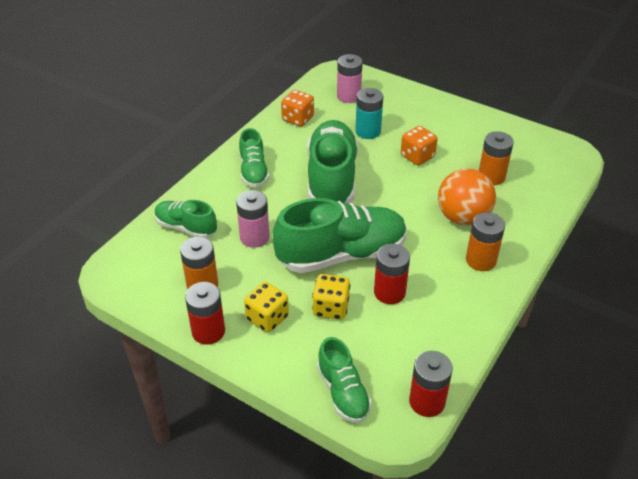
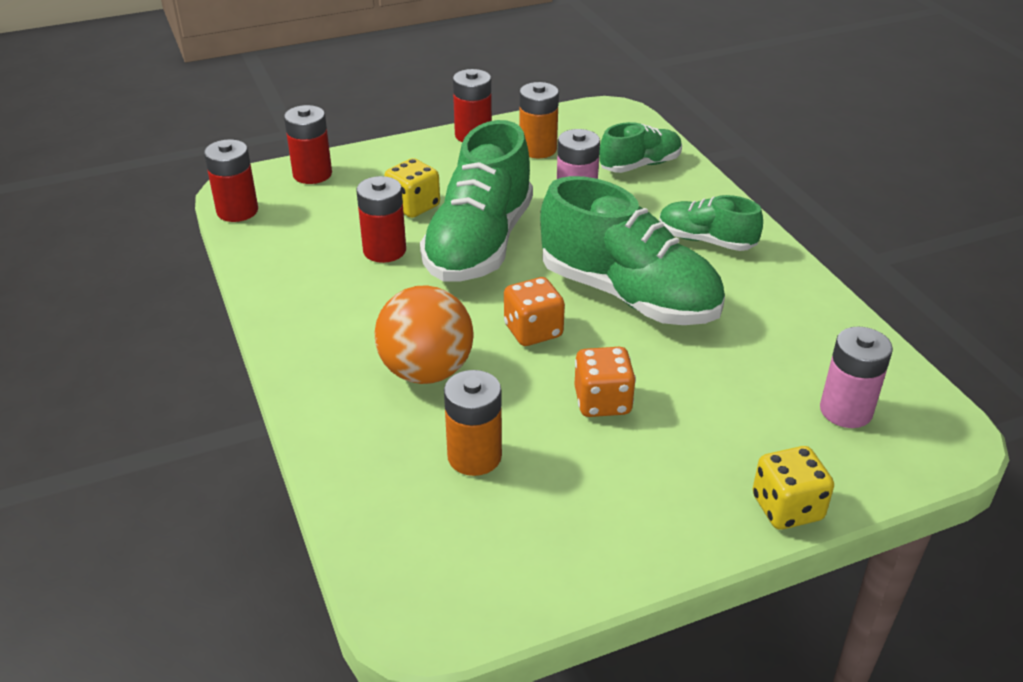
camera: 125 degrees right, 5 degrees down
(267, 318) = (449, 168): yellow dice -> yellow dice (787, 508)
(298, 119) = (811, 325): orange dice -> orange dice (533, 331)
(343, 392) = (312, 174): green shoe -> red battery
(368, 131) = (717, 382): turquoise battery -> none
(481, 260) = (340, 342): orange battery -> none

